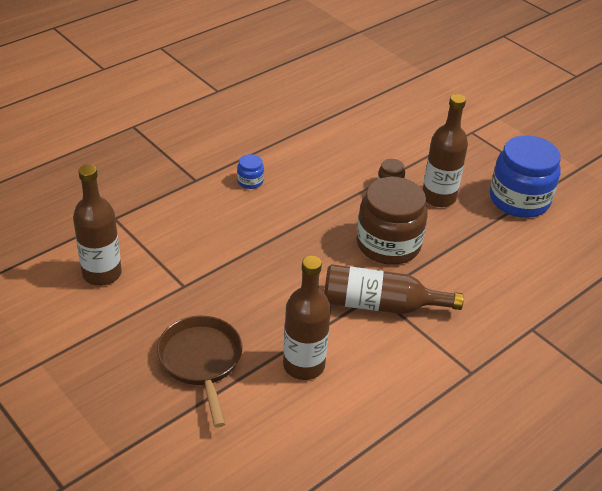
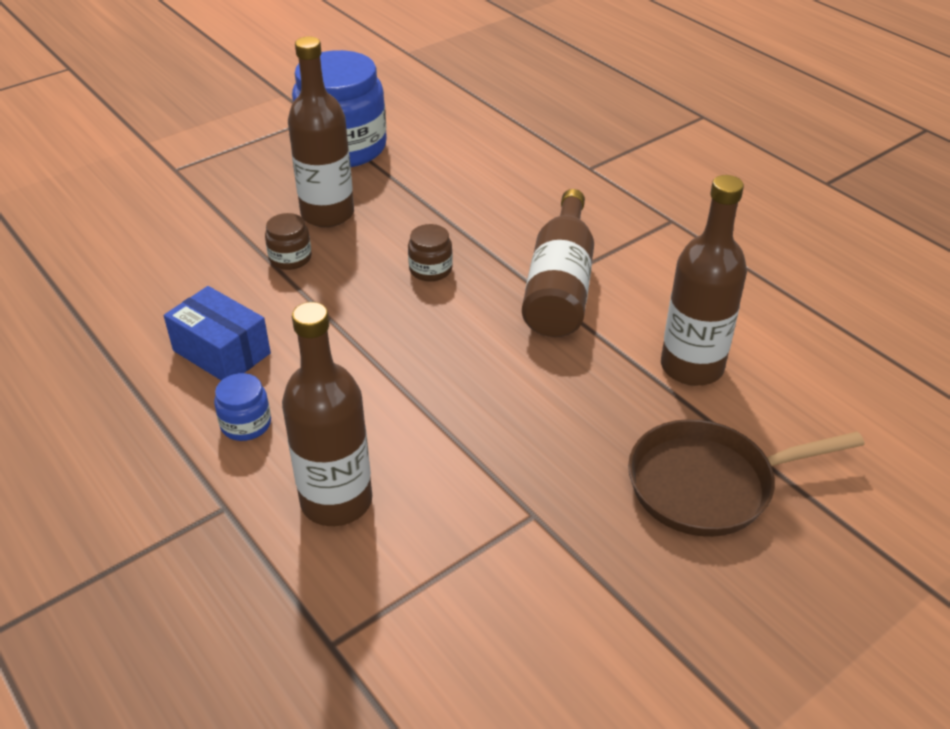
camera: 85 degrees left, 0 degrees up
(102, 273) = (506, 651): brown bottle -> brown bottle (336, 501)
(304, 168) = (222, 352): none -> blue box
(388, 244) = (430, 269): brown jar -> brown jar, size x0.43

